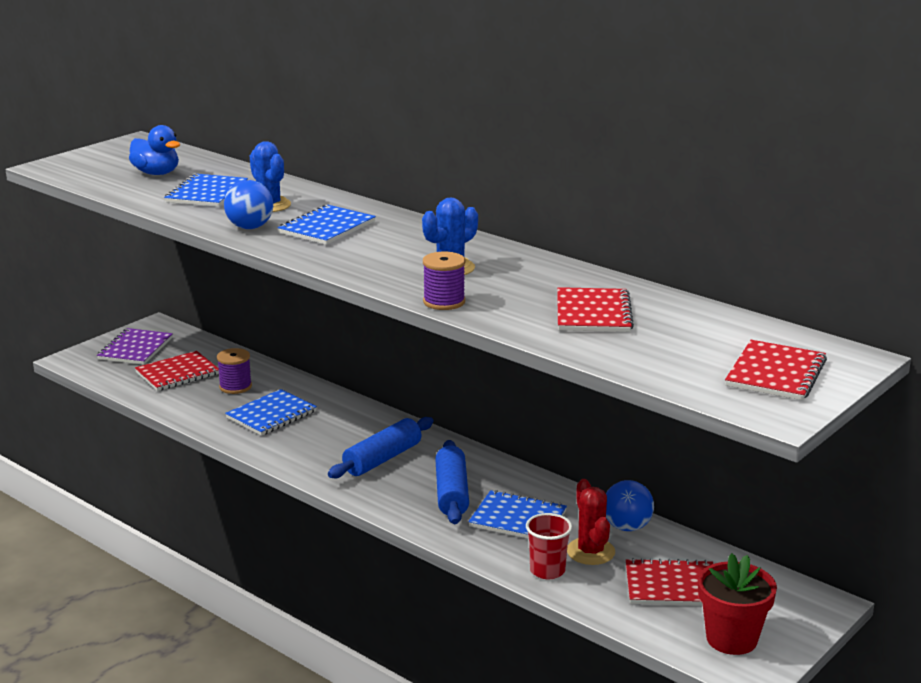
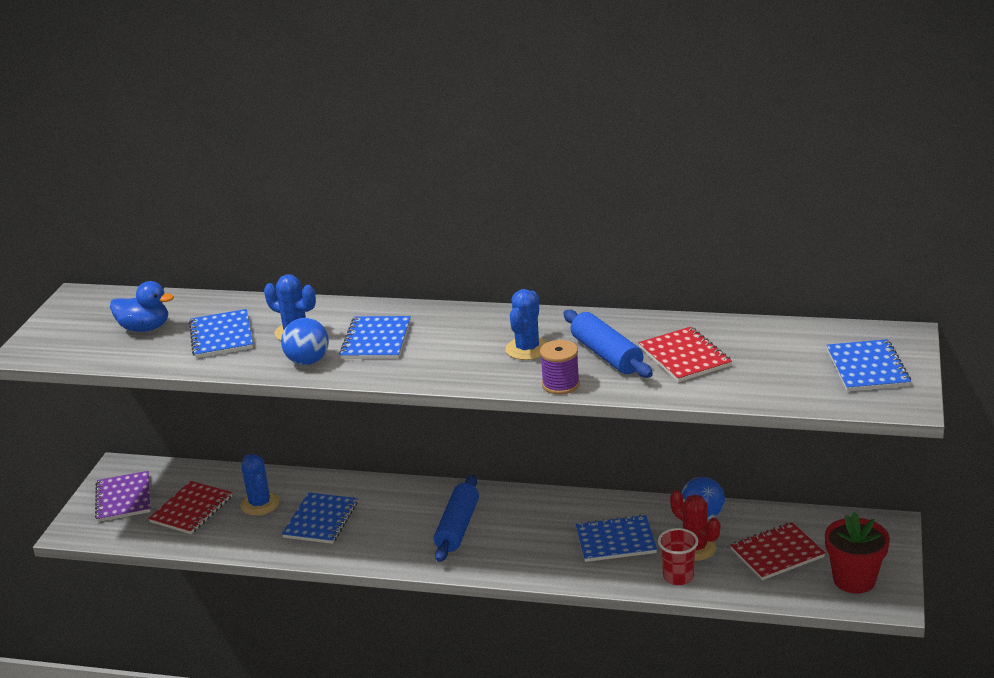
camera: 25 degrees left, 5 degrees up
(235, 386) = (260, 504): purple spool -> blue cactus
(451, 493) = (543, 537): blue rolling pin -> blue rolling pin (606, 355)
(776, 373) = (867, 368): red notebook -> blue notebook

